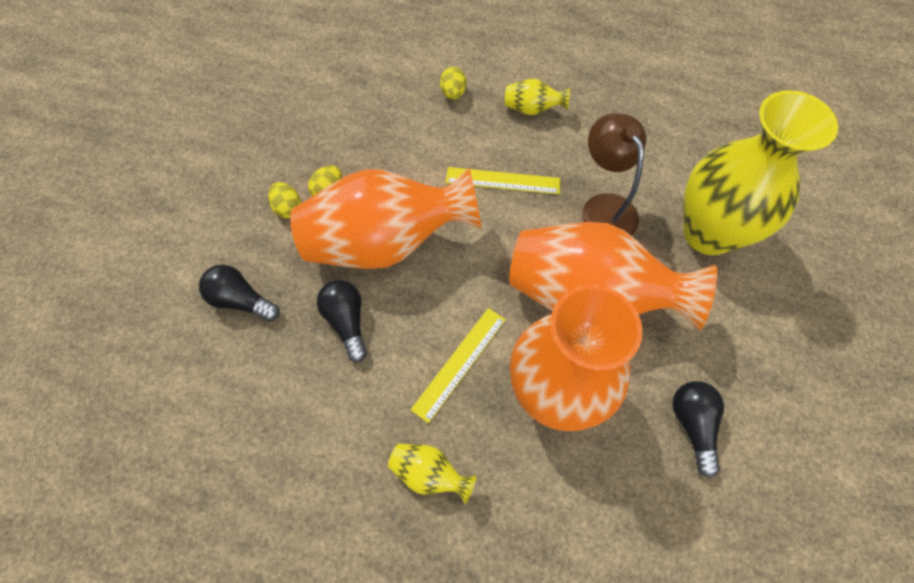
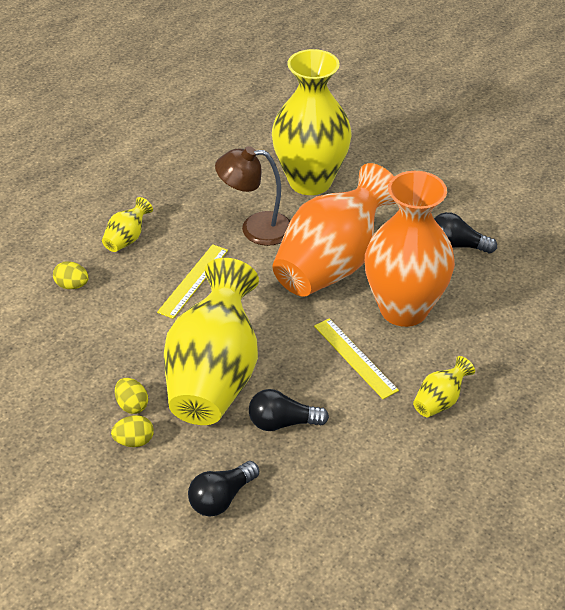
camera: 70 degrees left, 20 degrees down
(386, 242) = (214, 376): orange vase -> yellow vase

